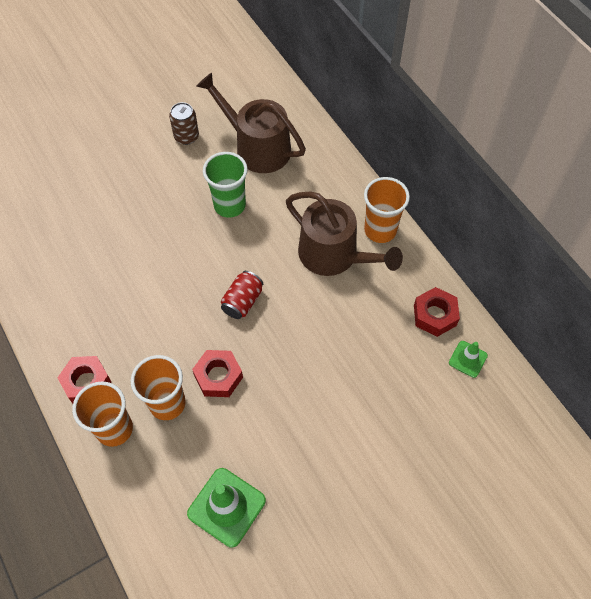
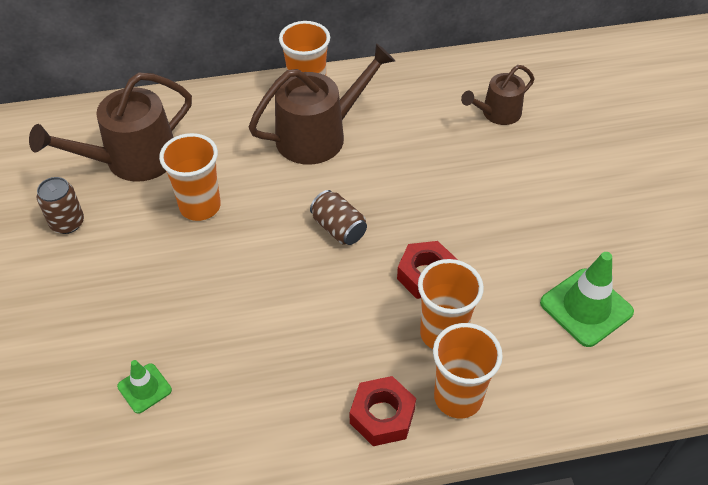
camera: 70 degrees left, 10 degrees down
(229, 205) = (200, 206): green cup -> orange cup
(242, 301) = (338, 228): red can -> brown can
(423, 384) = (497, 113): none -> brown watering can
(435, 315) = (426, 83): red nut -> none
(468, 359) = (482, 76): green traffic cone -> green traffic cone (144, 388)

